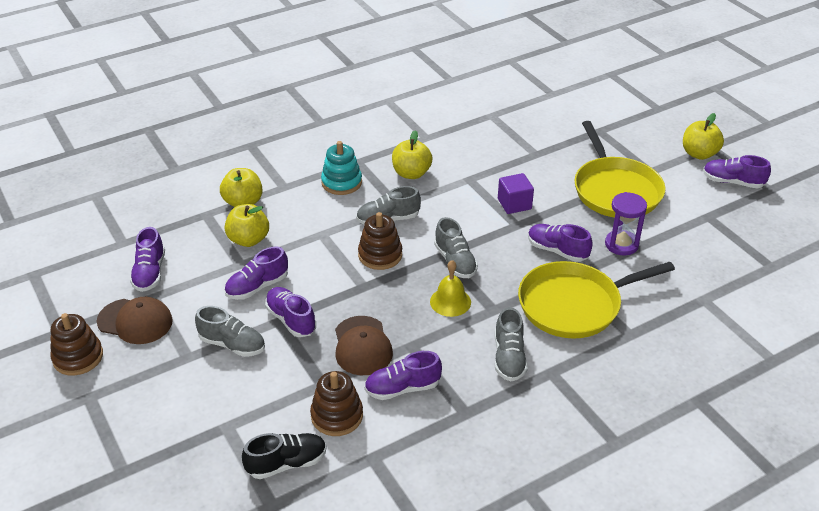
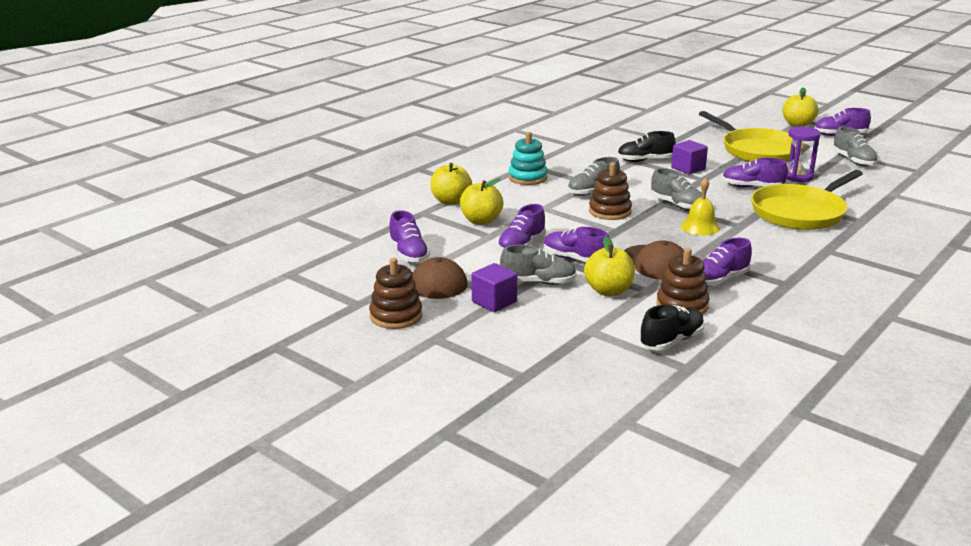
camera: 20 degrees left, 15 degrees down
(173, 361) = (494, 302): none -> purple cube
(411, 173) = (582, 165): yellow apple -> yellow apple (608, 291)
(480, 180) = (644, 160): none -> black shoe
(509, 358) = (784, 248): grey shoe -> grey shoe (853, 161)

